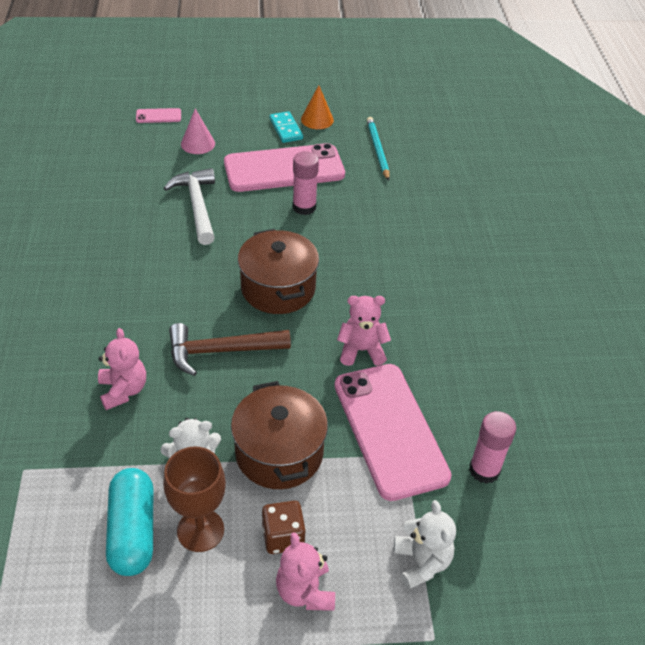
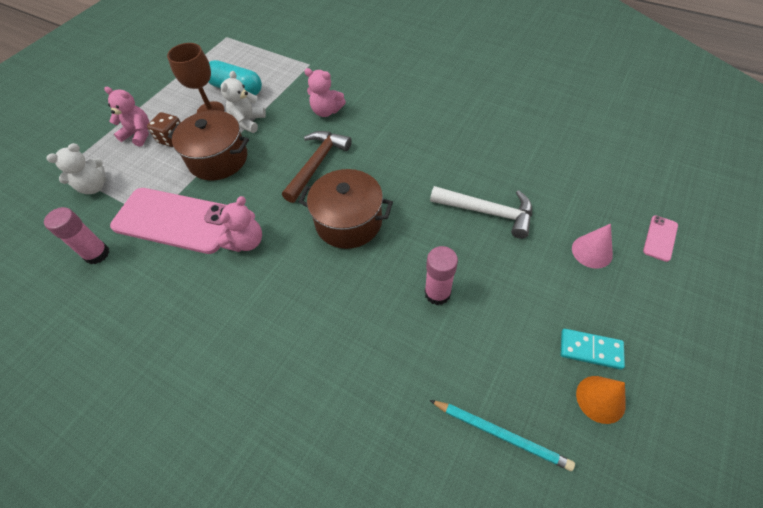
camera: 130 degrees right, 10 degrees up
(284, 169) = (510, 307): pink phone -> none
(421, 562) = (94, 187): white teddy bear -> white teddy bear turned 60 degrees counterclockwise

